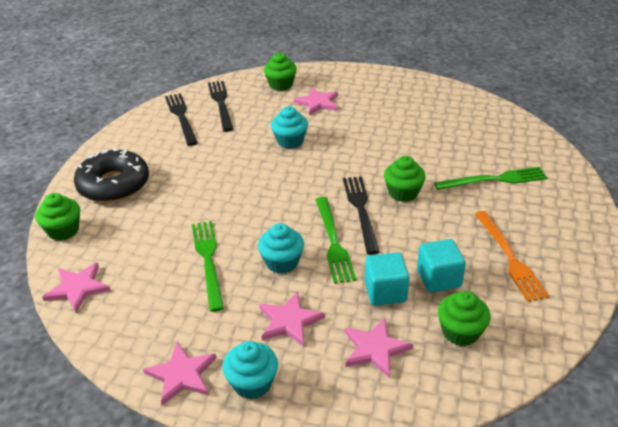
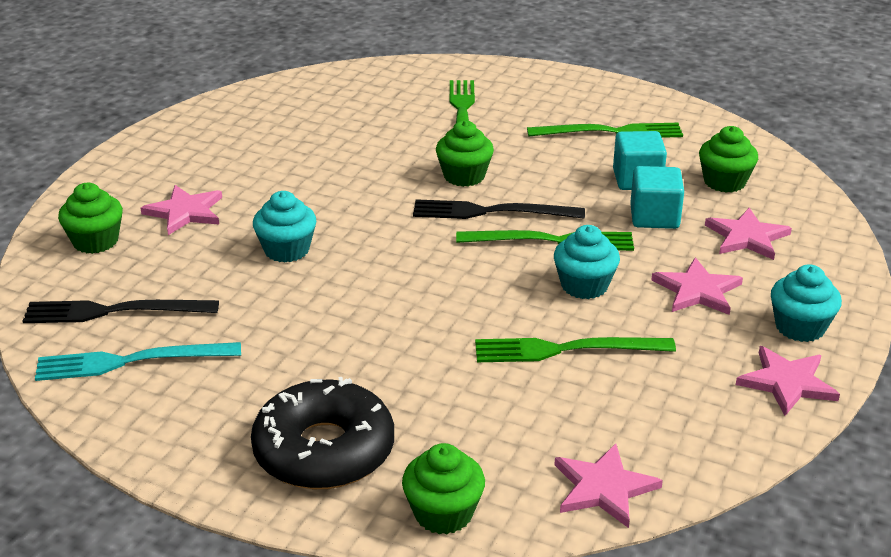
camera: 80 degrees left, 5 degrees down
(181, 117) = (131, 361): black fork -> turquoise fork
(509, 258) = (611, 132): orange fork -> green fork

